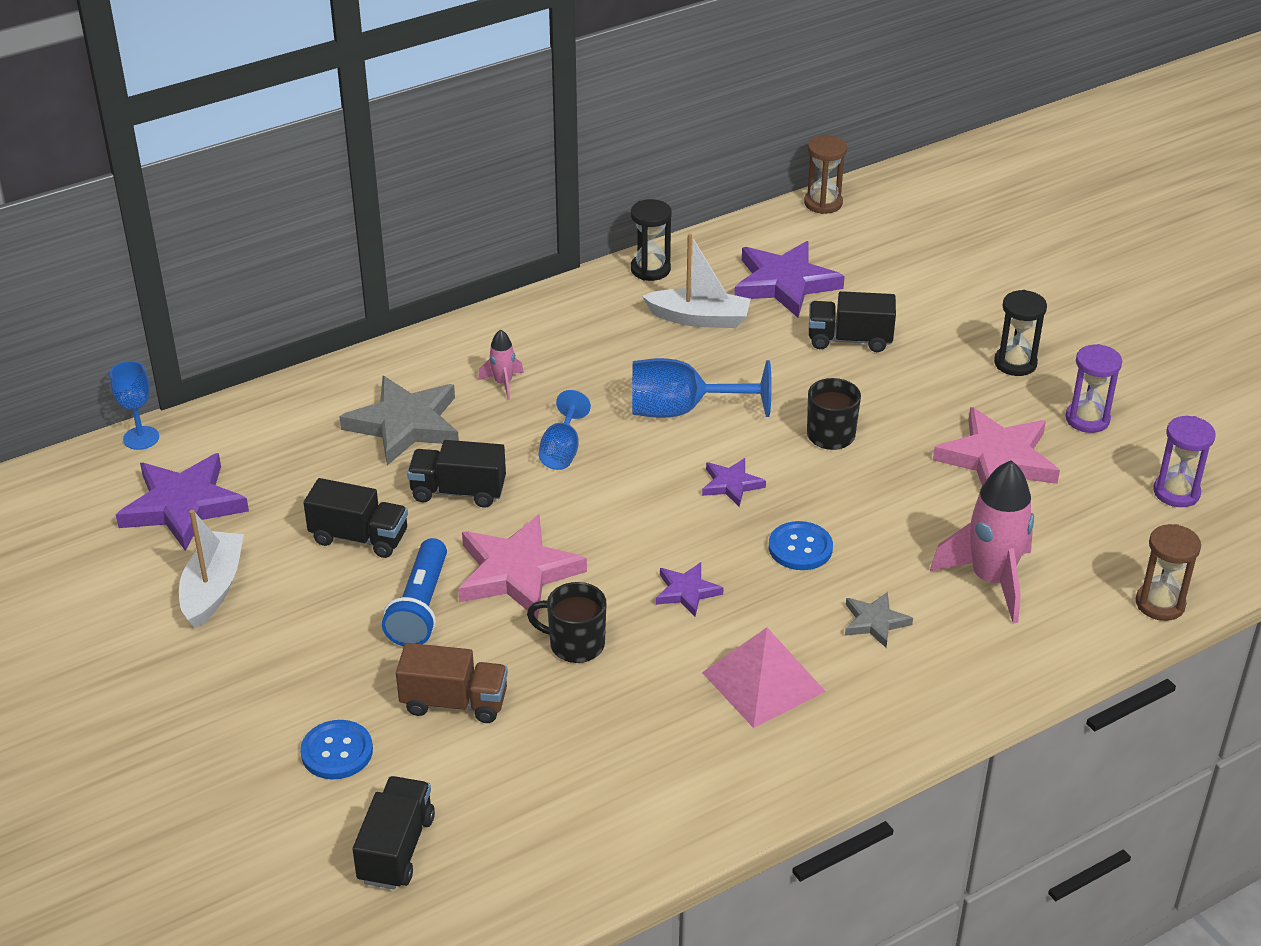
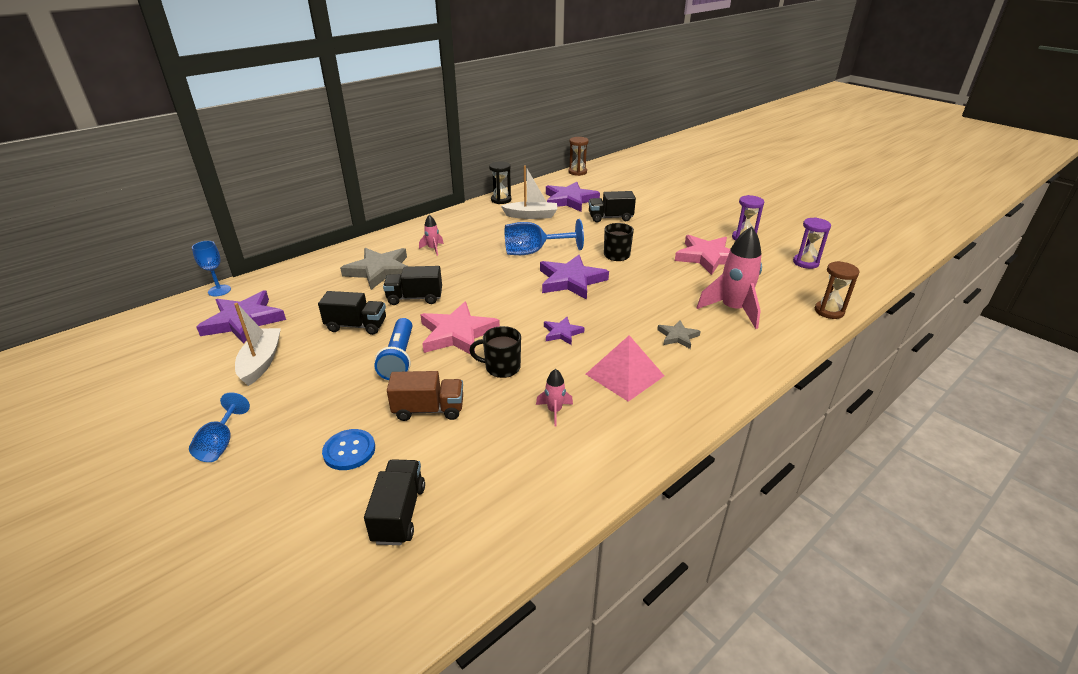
camera: 10 degrees left, 5 degrees down
(562, 451) = (472, 274): blue goblet -> blue goblet (220, 444)
(638, 729) = (554, 411): none -> pink rocket
(731, 484) = (571, 280): purple star -> purple star, size x1.94
(800, 548) = (620, 305): blue button -> none
(1015, 363) = (696, 220): black hourglass -> none

